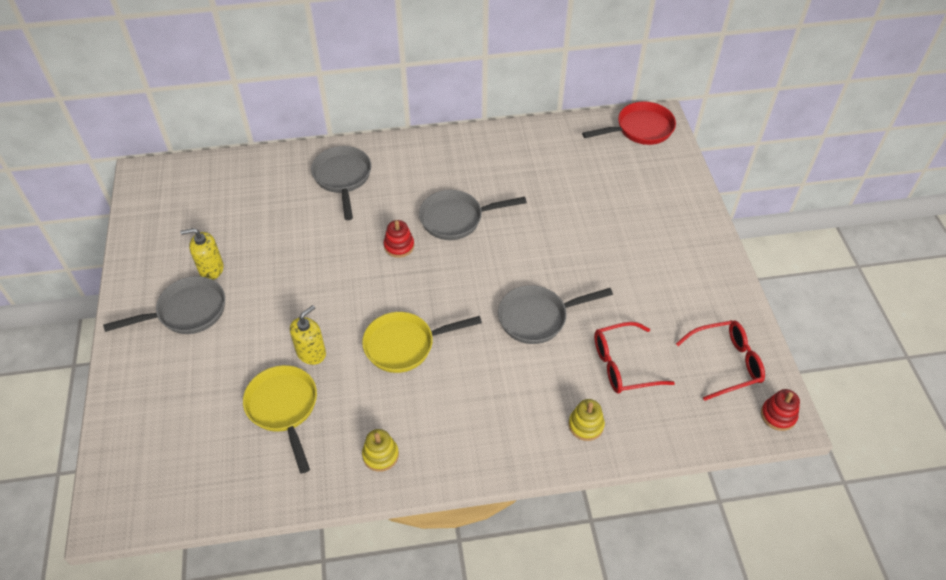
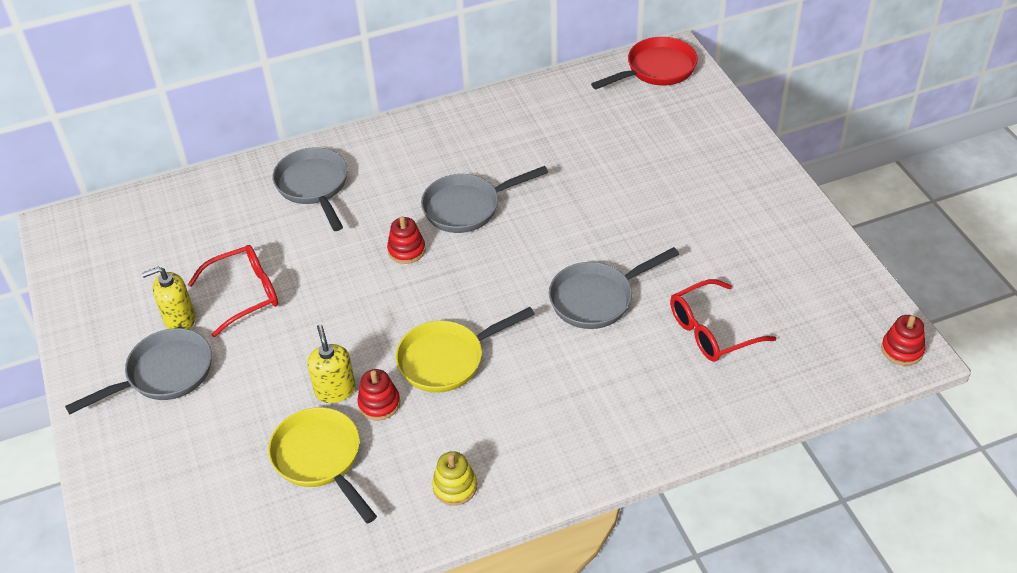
camera: 10 degrees left, 5 degrees down
(311, 353) = (335, 390): yellow soap dispenser -> yellow soap dispenser turned 45 degrees counterclockwise
(342, 371) = (379, 403): none -> red stacking toy
(586, 425) = (687, 404): yellow stacking toy -> none
(726, 363) = (828, 305): red glasses -> red glasses (245, 294)

